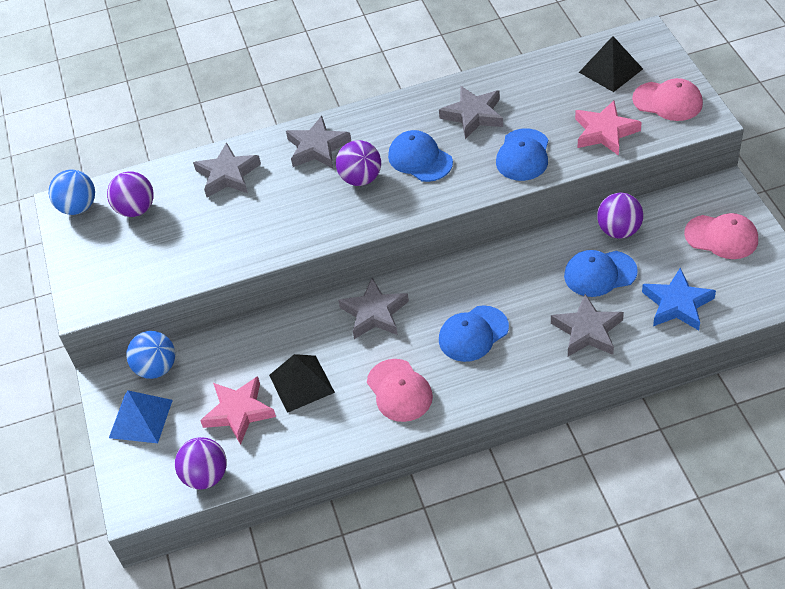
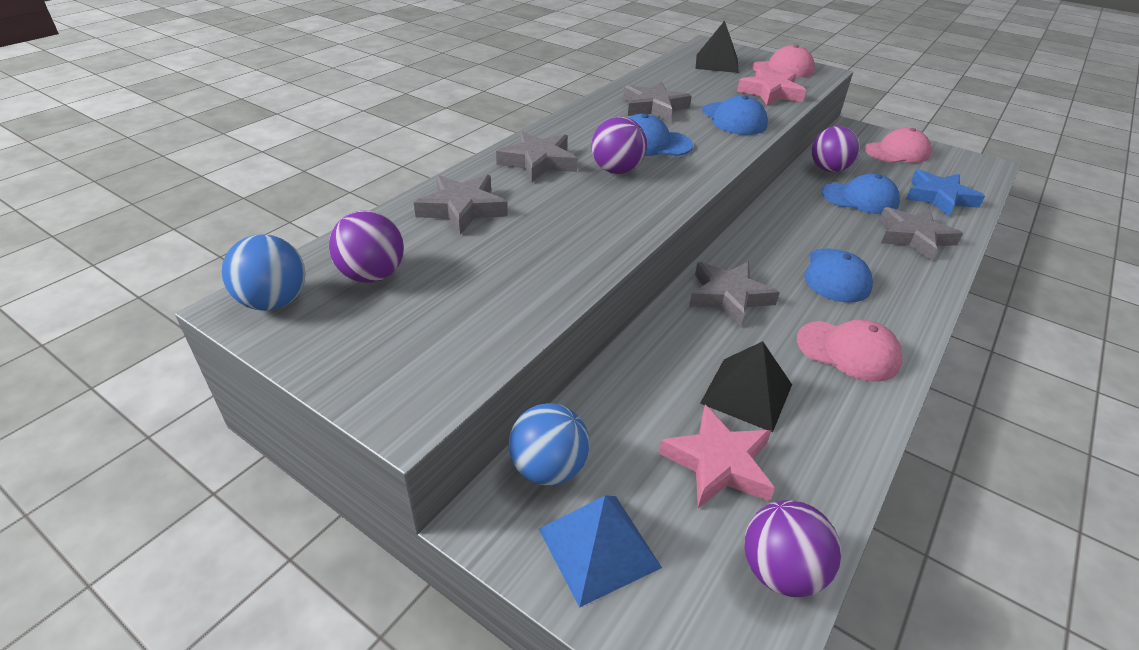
camera: 45 degrees left, 10 degrees down
(600, 274) = (860, 198): blue cap -> blue cap turned 120 degrees counterclockwise

